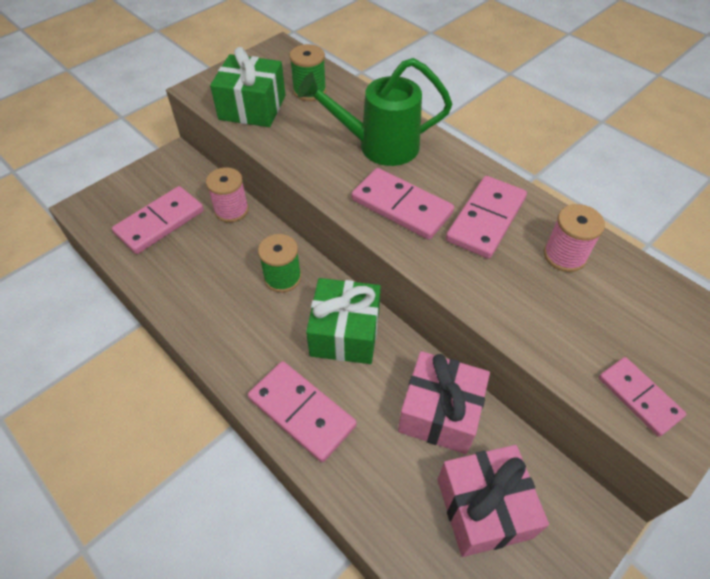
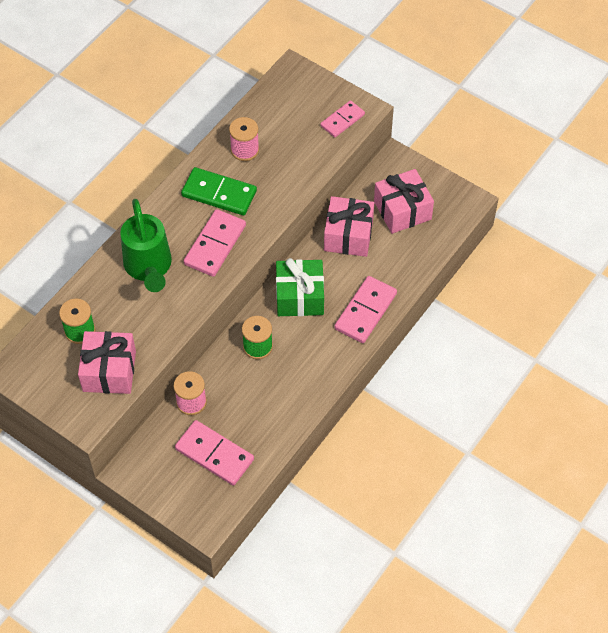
camera: 100 degrees left, 5 degrees up
(252, 107) = (109, 371): green gift -> pink gift
(486, 219) = (219, 193): pink domino -> green domino

